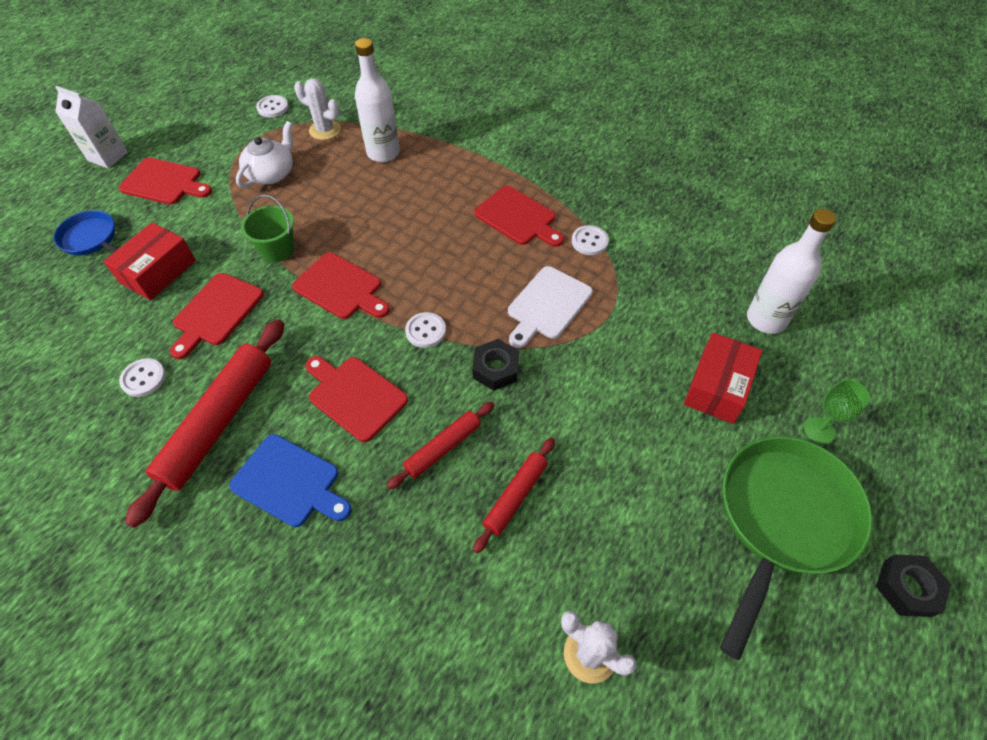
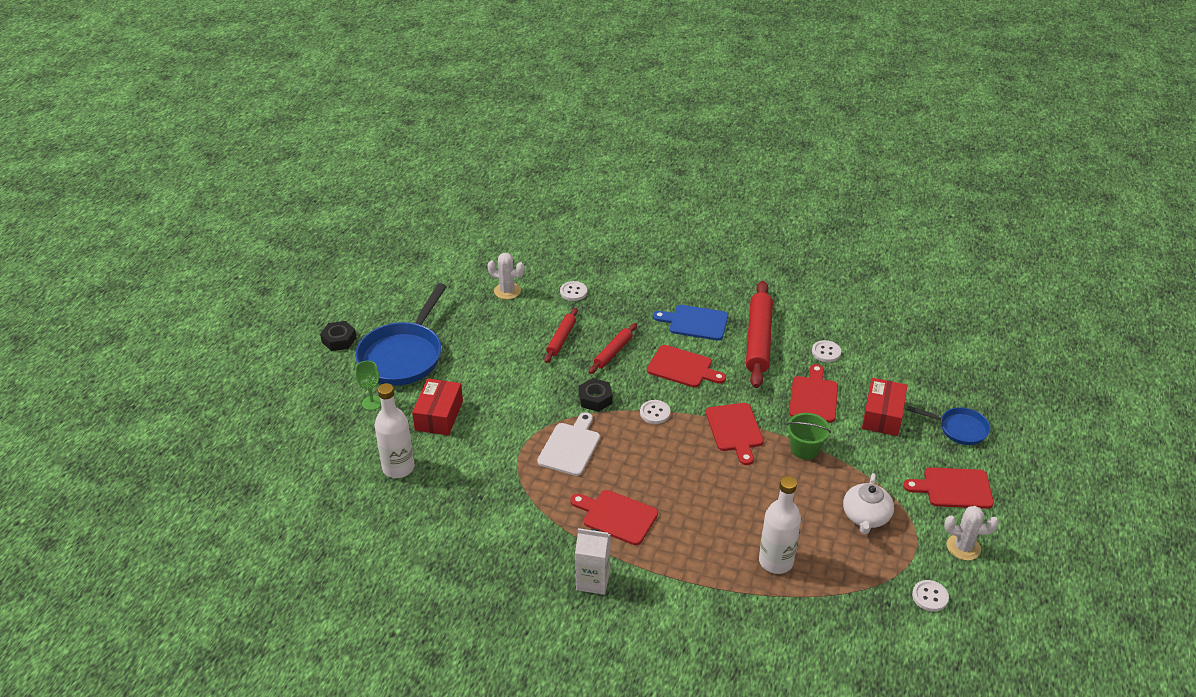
camera: 165 degrees right, 15 degrees down
(108, 156) = (1033, 504): white carton -> white carton (593, 581)
(325, 130) = (853, 578): white cactus -> white cactus (963, 547)
(340, 288) = (735, 430): red cutting board -> red cutting board turned 120 degrees counterclockwise
(589, 241) = (547, 506): white button -> white button (573, 292)
(782, 519) = (403, 356): green pan -> blue pan

